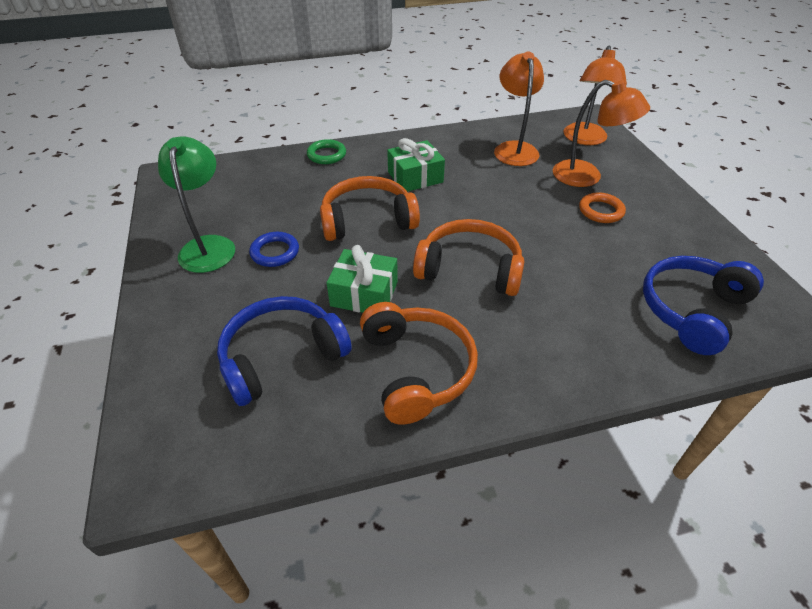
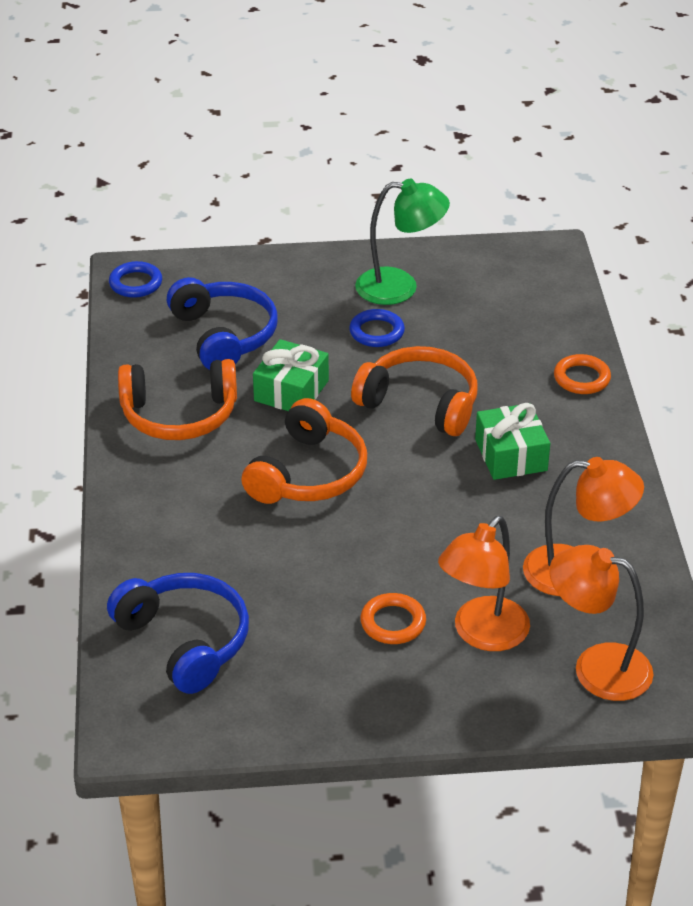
camera: 100 degrees right, 5 degrees down
(173, 465) = (136, 283): none -> blue ring
(326, 155) = (581, 378): green ring -> orange ring
(367, 220) = (420, 403): orange headphones -> orange headphones turned 60 degrees counterclockwise

